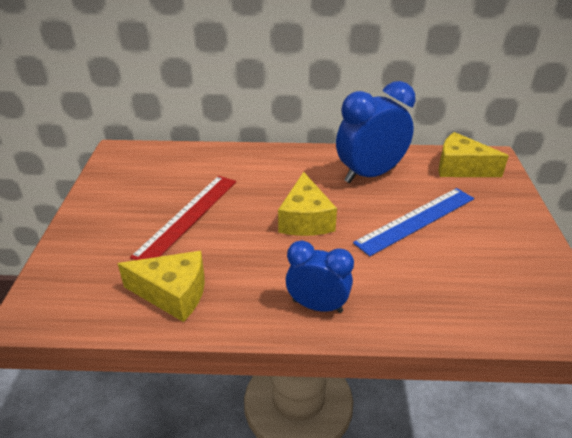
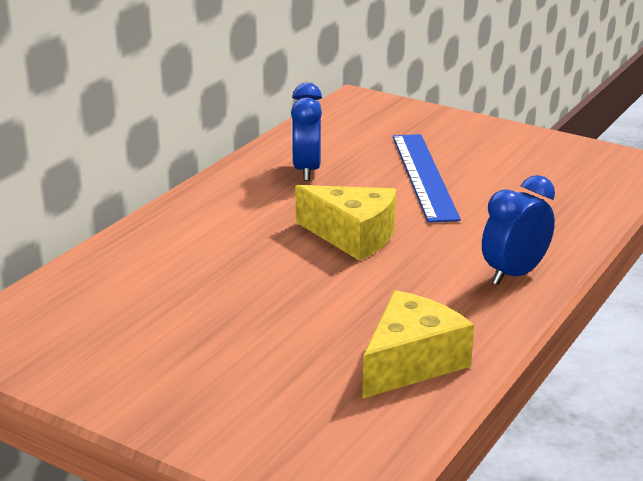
camera: 60 degrees left, 10 degrees down
(188, 216) = (252, 315): red ruler -> none
(370, 174) = (307, 170): blue clock -> blue clock, size x0.62
(461, 168) = (357, 120): yellow cheese -> none

